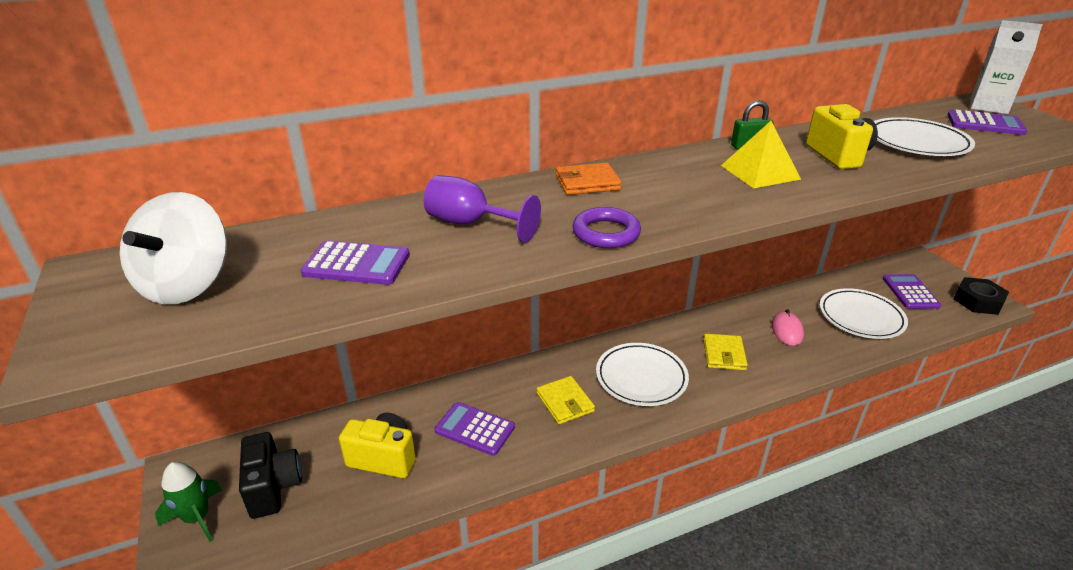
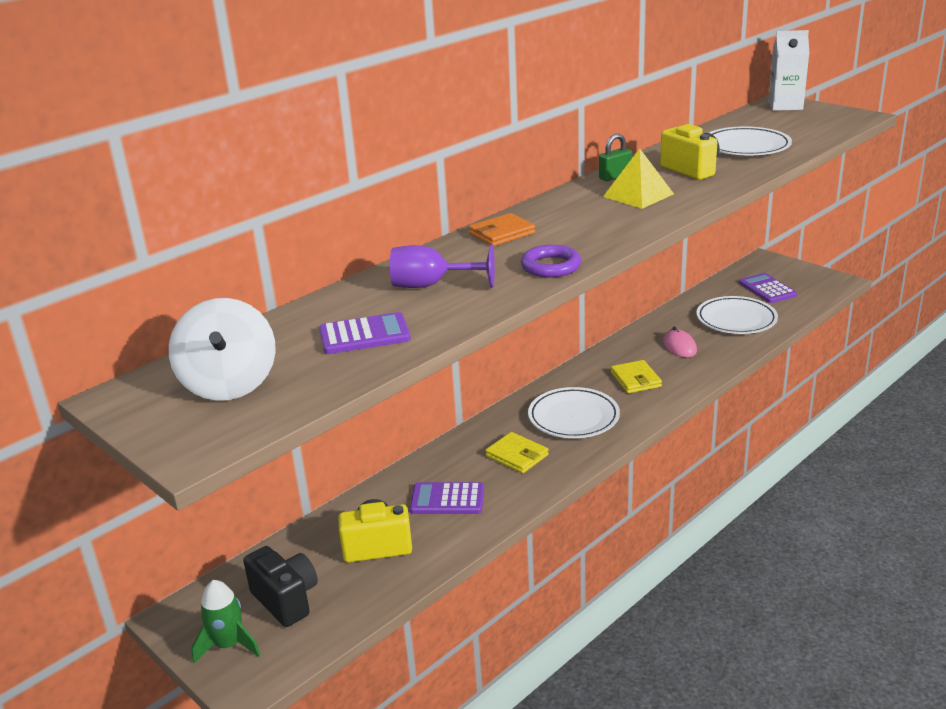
camera: 20 degrees left, 5 degrees down
(978, 301) = (824, 283): black nut -> none
(985, 124) = (789, 121): purple calculator -> none

